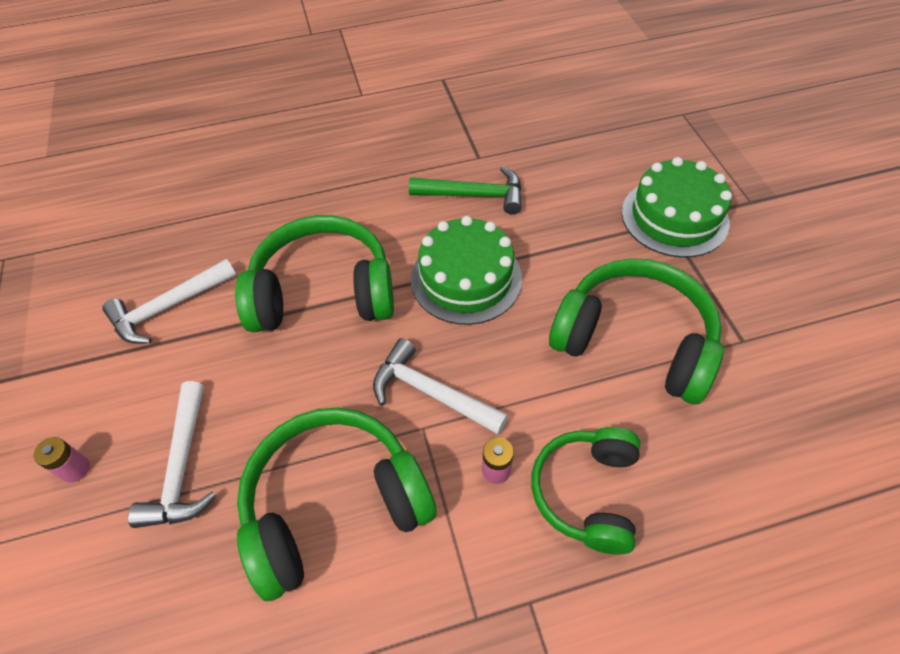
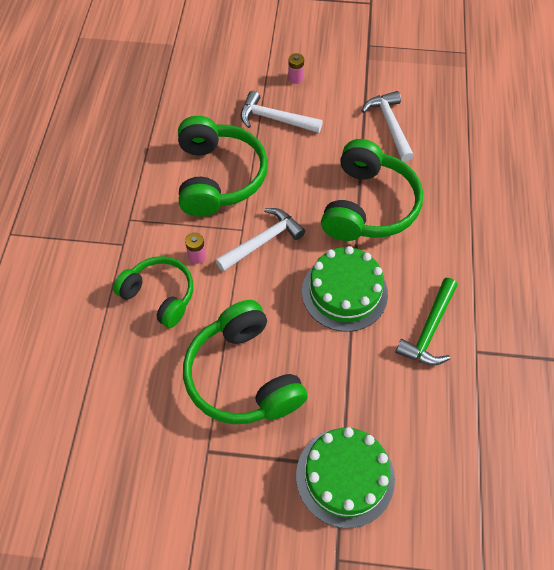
camera: 110 degrees right, 5 degrees up
(634, 341) = (243, 376): green headphones -> green headphones turned 105 degrees clockwise

